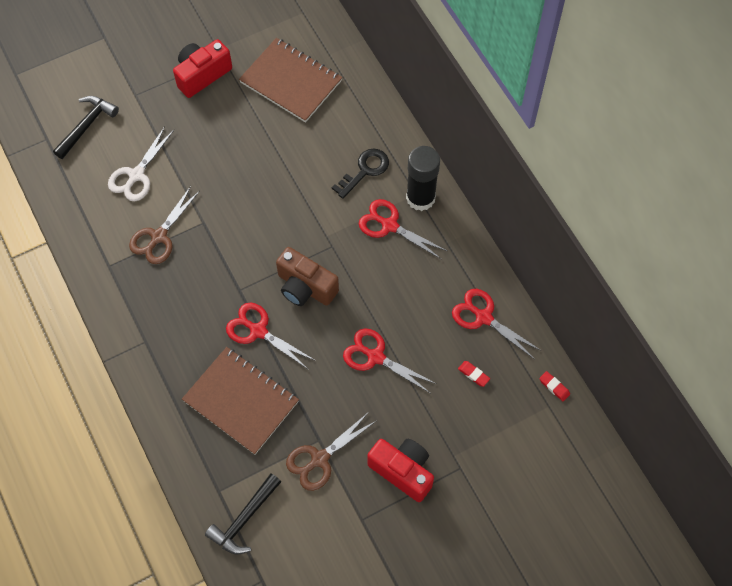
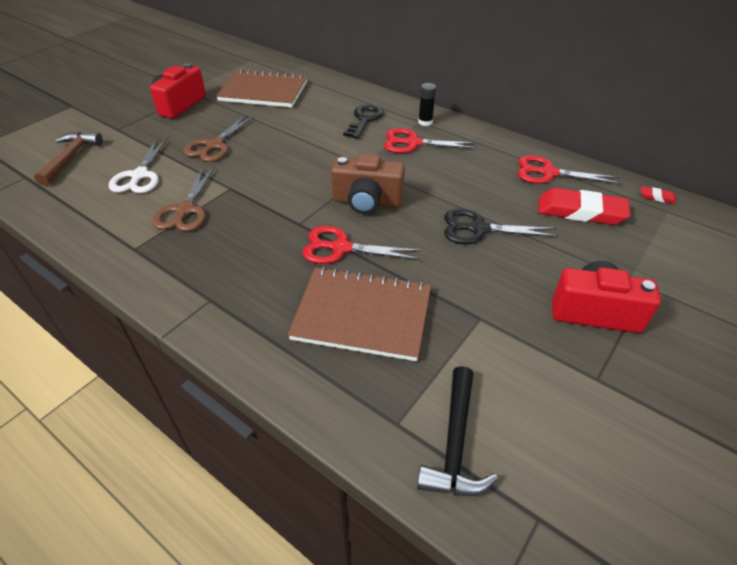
camera: 25 degrees left, 20 degrees down
(87, 126) = (70, 158): black hammer -> brown hammer
(319, 459) = (496, 336): brown scissors -> brown scissors (214, 145)
(375, 357) = (478, 229): red scissors -> black scissors
(420, 198) = (425, 122): black glue stick -> black glue stick, size x0.51
(473, 374) = (580, 211): red eraser -> red eraser, size x2.32

